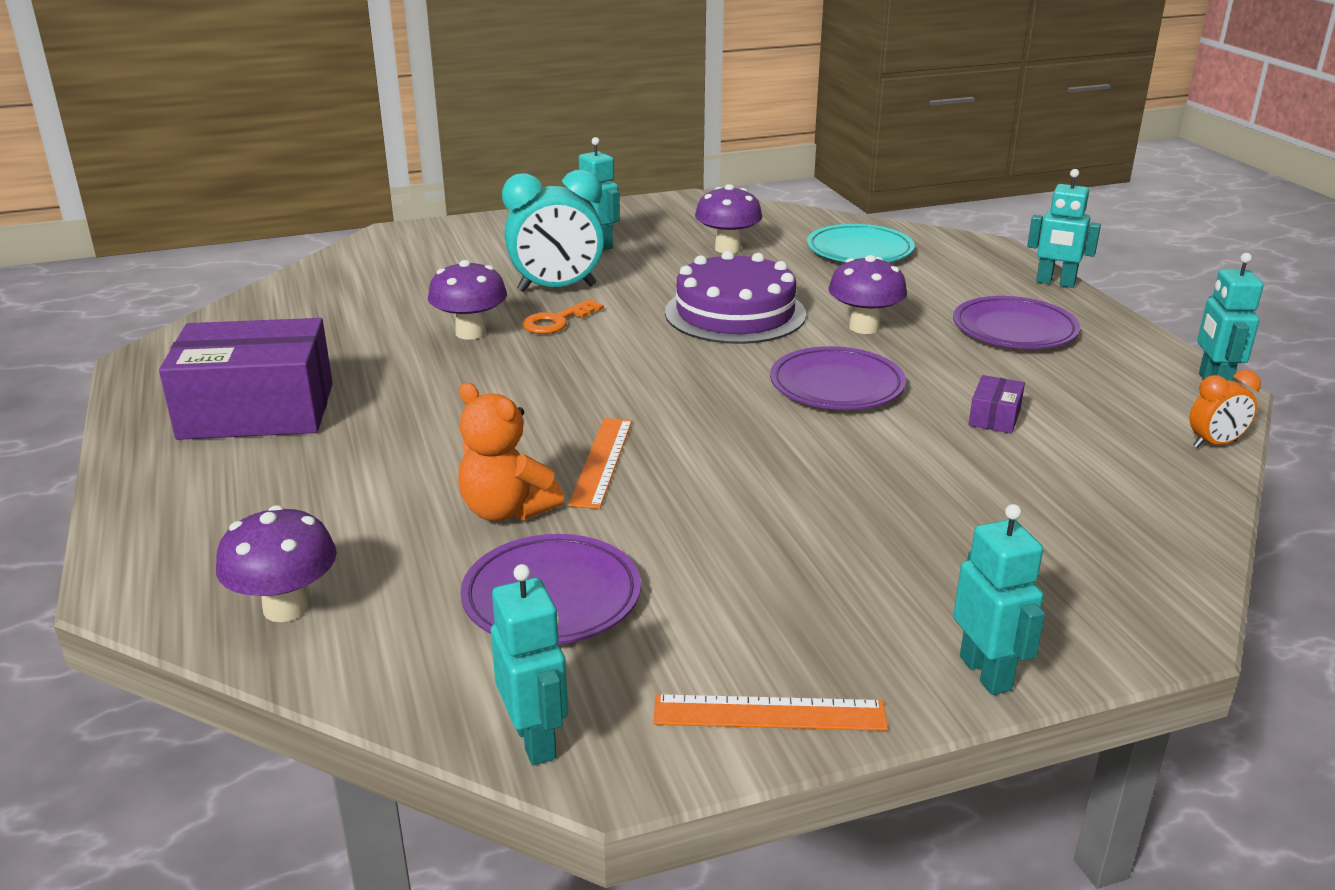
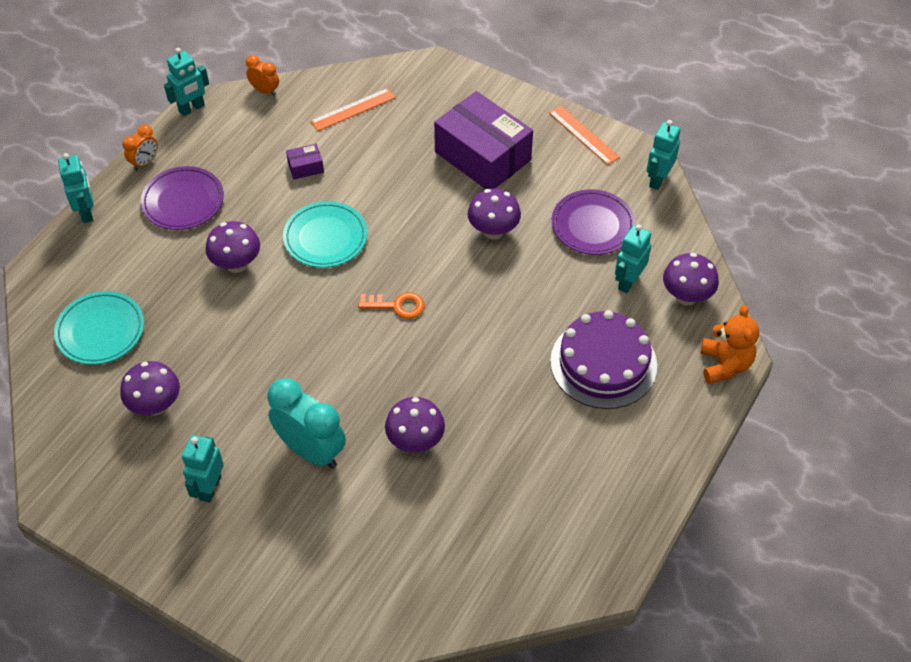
camera: 130 degrees left, 25 degrees up
(257, 411) = (592, 456): purple box -> purple box (482, 156)
(506, 510) = (558, 281): orange teddy bear -> orange teddy bear (724, 365)
(556, 321) = (360, 411): orange key -> orange key (397, 306)
(601, 461) = (488, 278): orange ruler -> orange ruler (353, 109)
(675, 503) = (493, 231): none -> purple mushroom
(735, 313) = (268, 333): purple cake -> purple cake (603, 363)
(836, 386) = (325, 238): purple plate -> turquoise plate
(986, 673) = (506, 96): turquoise robot -> turquoise robot (628, 282)
(1117, 329) = (145, 162): none -> orange clock

